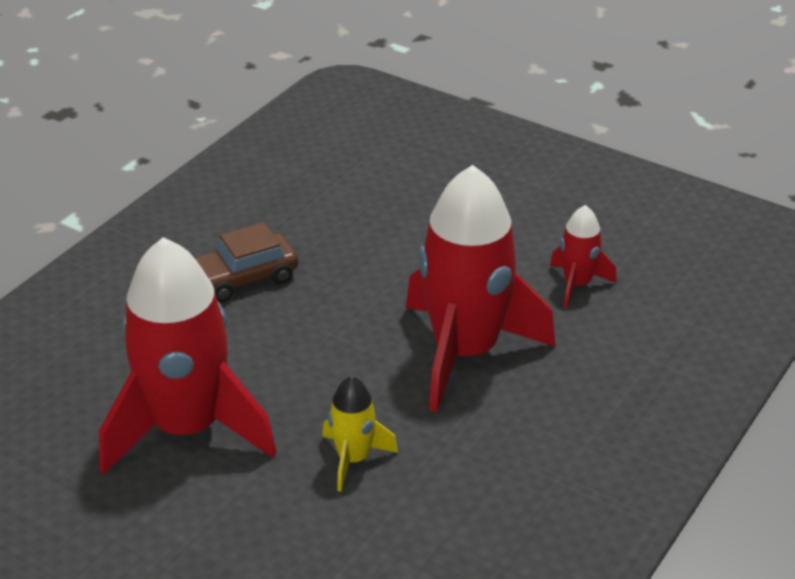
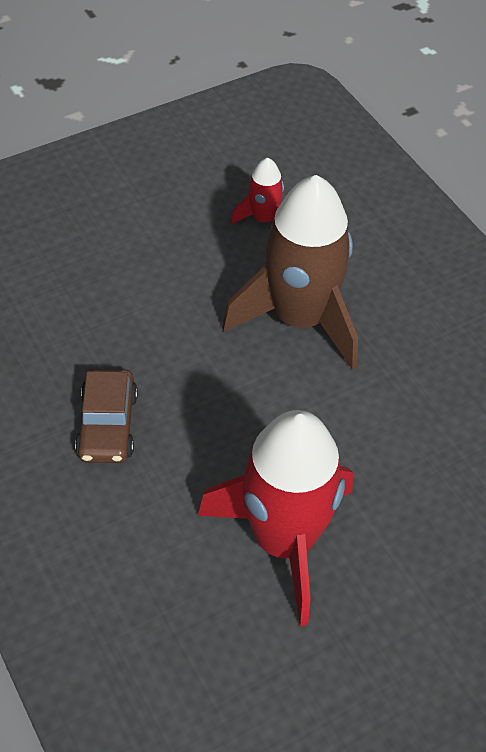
camera: 65 degrees left, 15 degrees up
(353, 459) = (381, 439): yellow rocket -> none
(465, 352) = (299, 319): red rocket -> brown rocket

